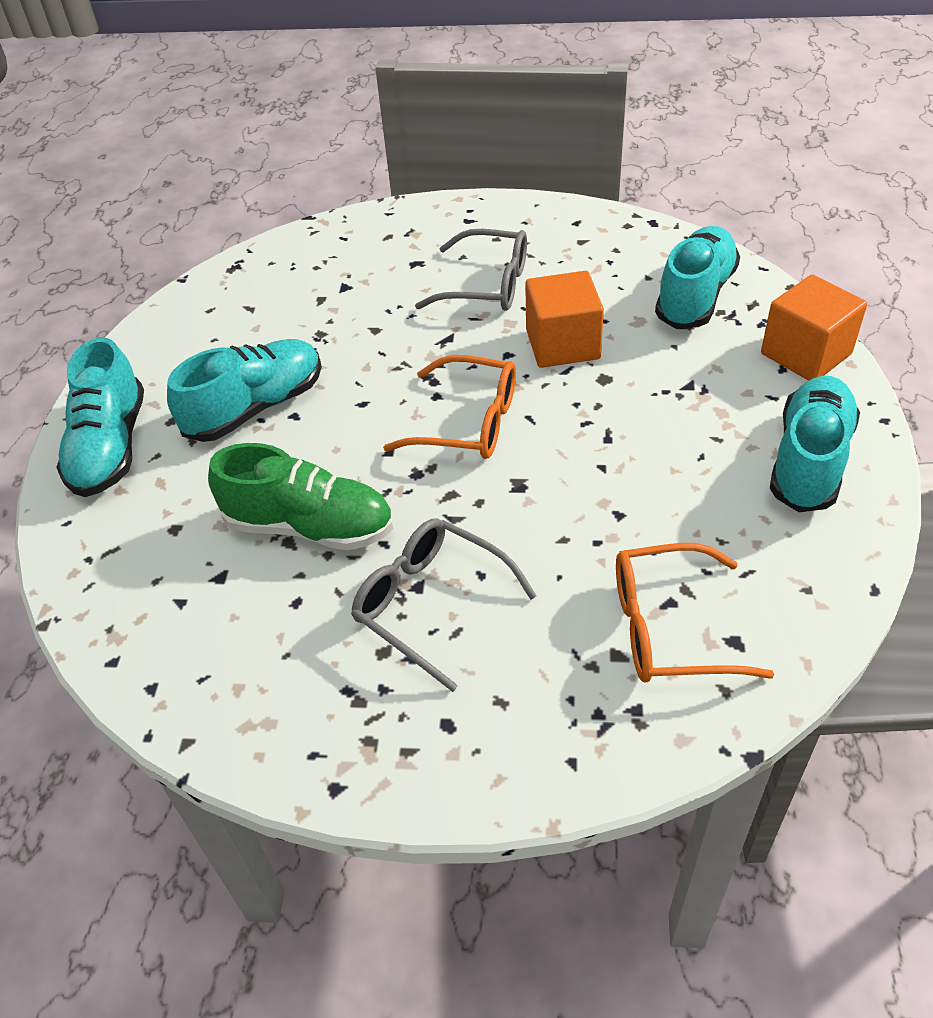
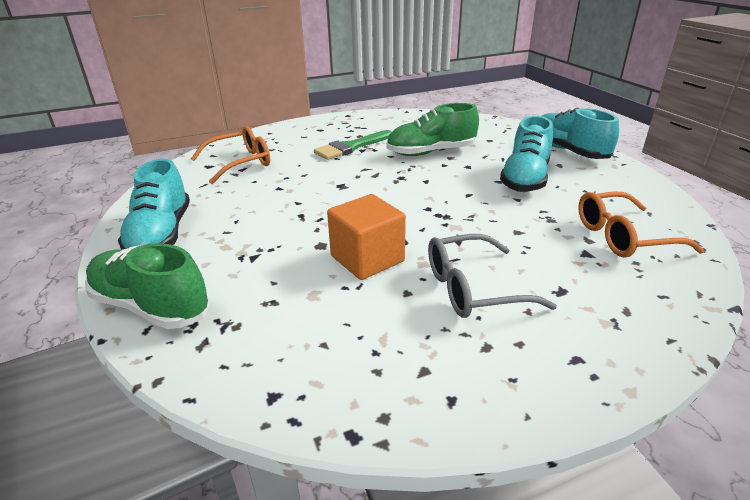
camera: 150 degrees right, 15 degrees down
(431, 604) = (351, 147): grey glasses -> green brush
(468, 422) = (394, 201): orange glasses -> orange glasses (623, 236)
(695, 296) = (265, 336): turquoise shoe -> none
(805, 354) = (151, 306): orange cube -> green shoe

